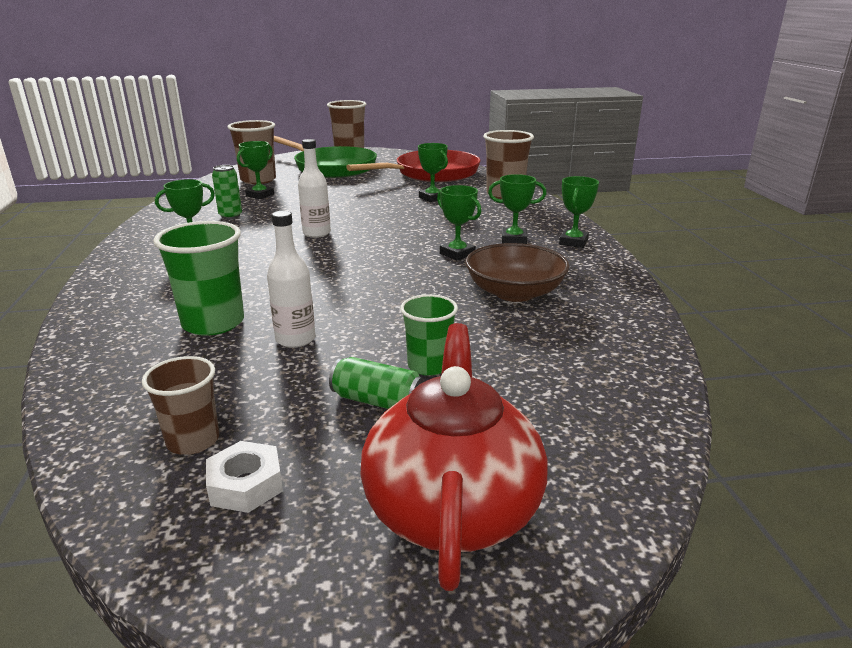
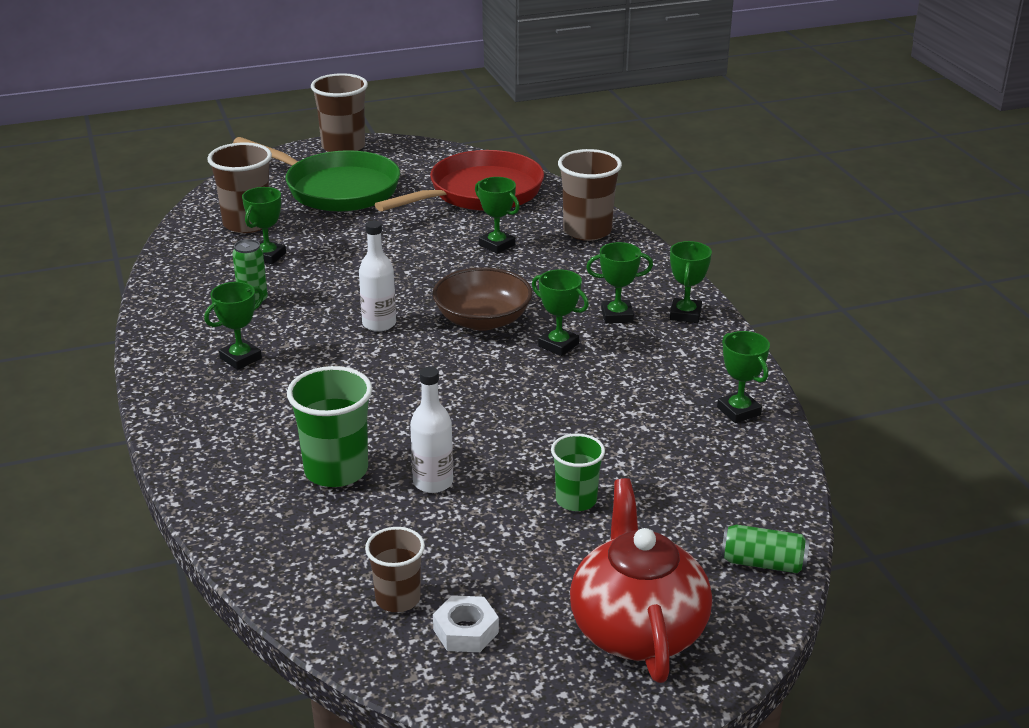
camera: 10 degrees left, 5 degrees up
(378, 401) = (543, 543): green can -> green can (763, 563)
(514, 293) = (636, 399): brown bowl -> brown bowl (482, 320)
(612, 308) = (738, 411): none -> green trophy

